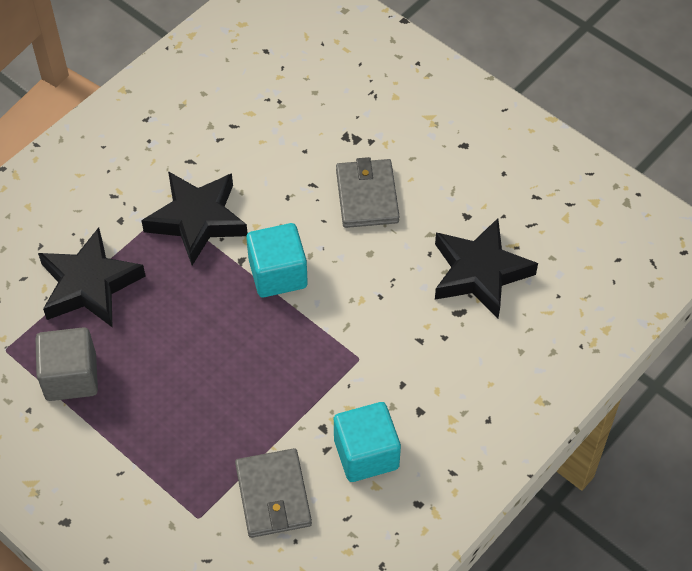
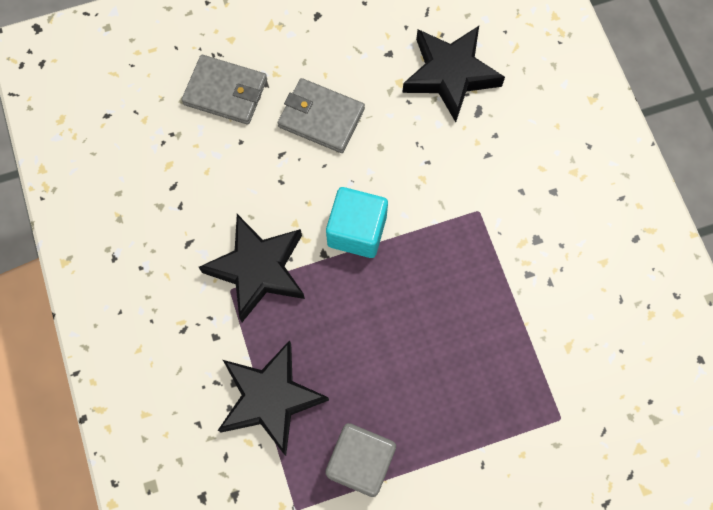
camera: 60 degrees left, 15 degrees up
(273, 495) = (571, 347): grey wallet -> grey wallet (225, 92)
(366, 454) = (571, 253): turquoise cube -> none

